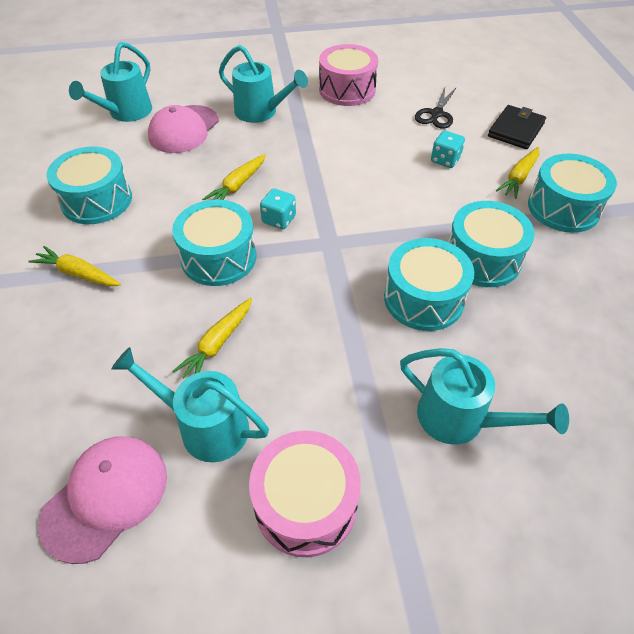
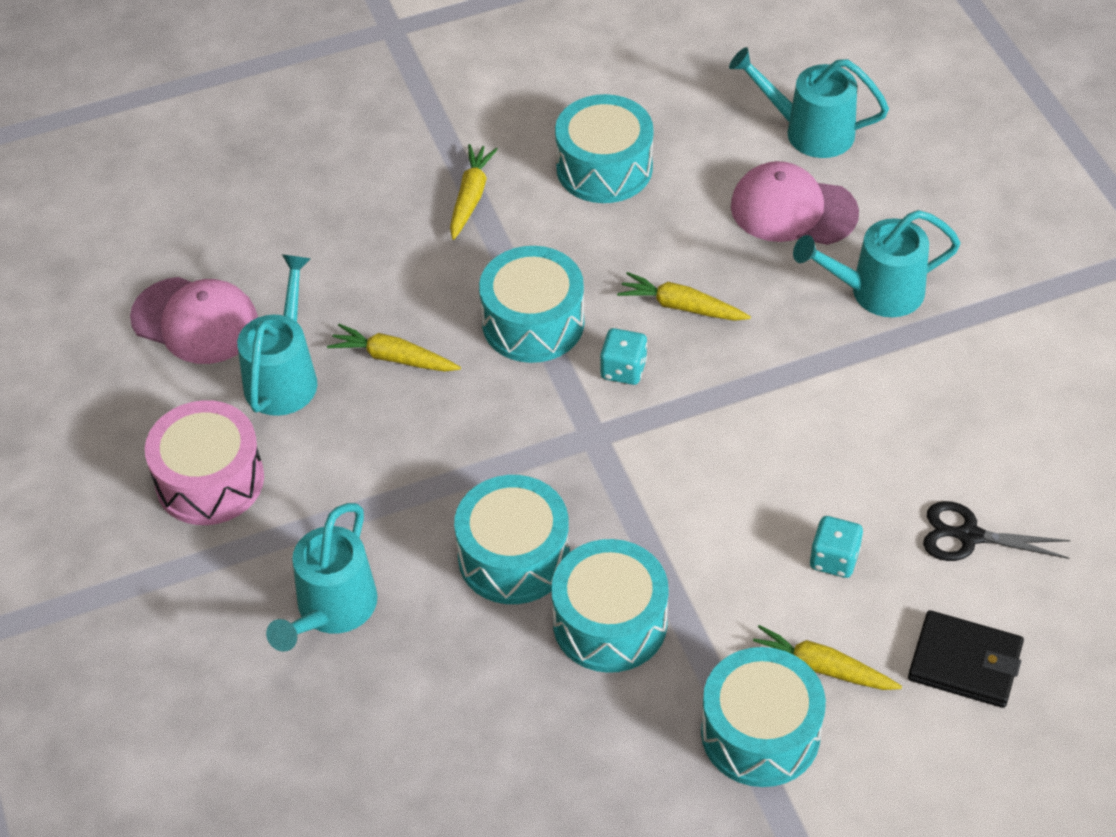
camera: 80 degrees right, 0 degrees up
(261, 112) = (875, 292): turquoise watering can -> turquoise watering can turned 60 degrees clockwise
(347, 90) = (993, 394): pink drum -> none

